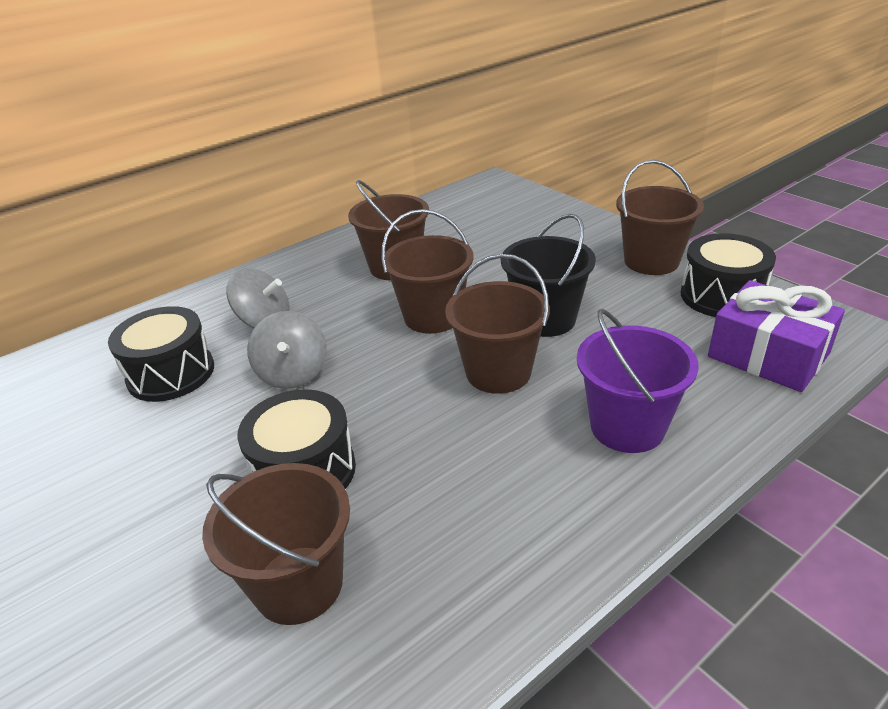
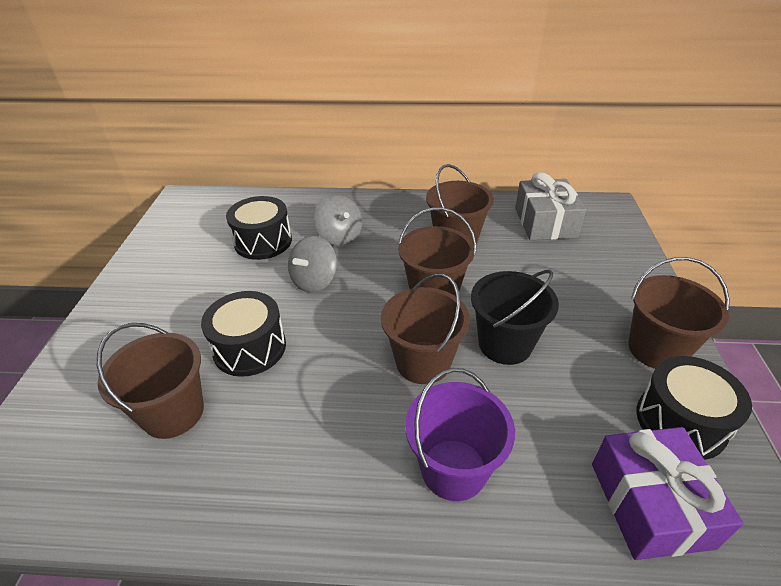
camera: 40 degrees right, 5 degrees up
(457, 217) = (545, 222): none -> grey gift

